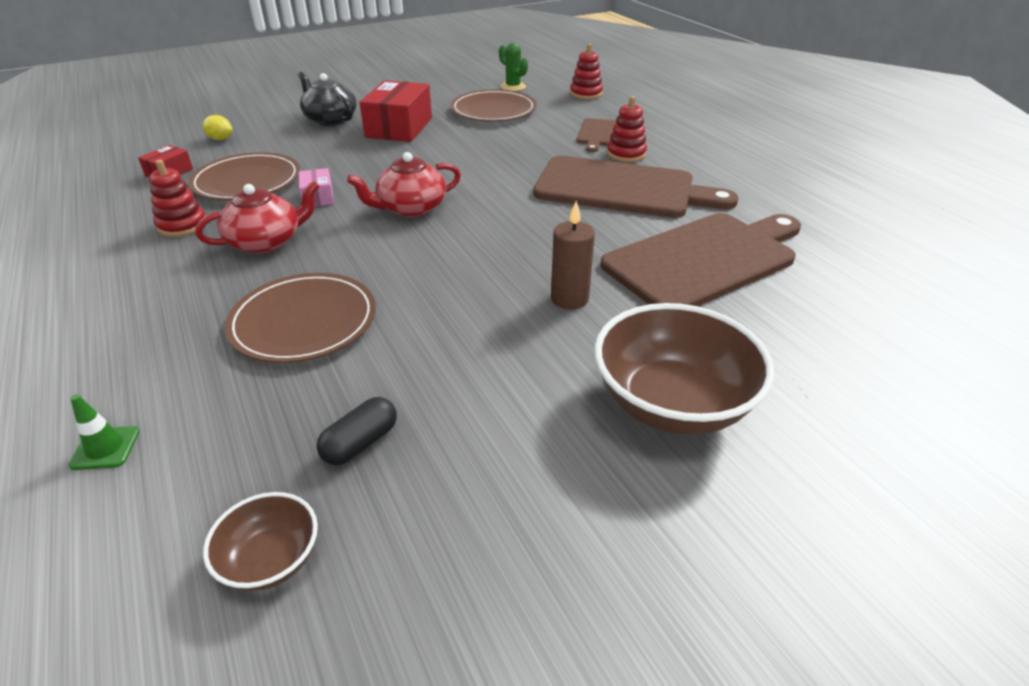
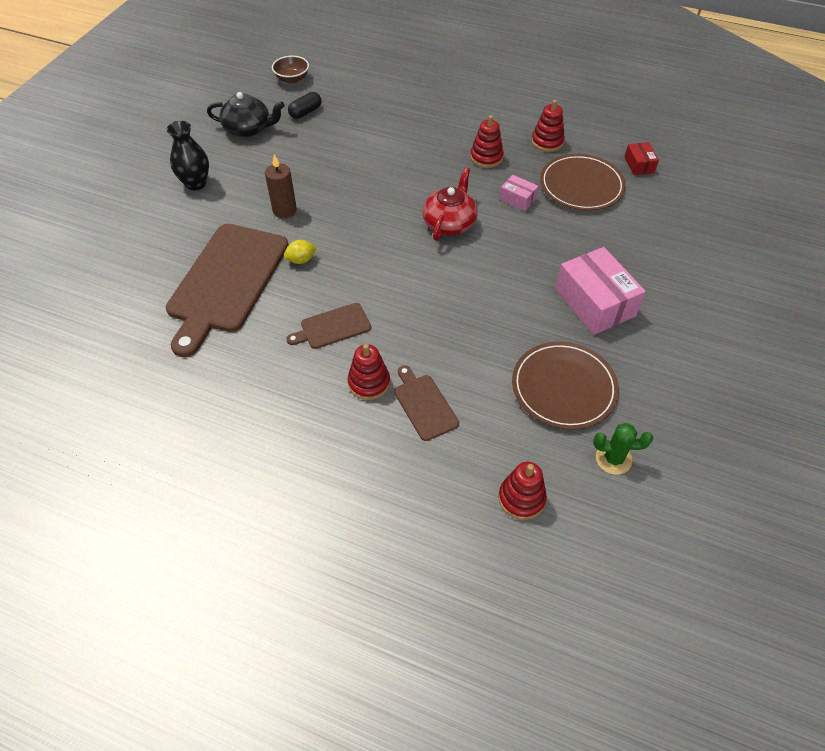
camera: 140 degrees right, 15 degrees up
(105, 448) = (388, 71): green traffic cone -> none
(220, 139) = (682, 208): yellow lemon -> yellow lemon (301, 260)
(266, 241) = (486, 157): red teapot -> red stacking toy
(304, 321) = (395, 134): brown plate -> none
(330, 119) = (663, 278): black teapot -> black teapot (248, 129)
(360, 443) = (305, 112): black capsule -> black capsule turned 45 degrees clockwise
(399, 127) = (594, 302): red box -> pink box
(622, 189) = (332, 327): brown cutting board -> brown cutting board, size x0.47
(672, 403) = (196, 183): brown bowl -> black vase

